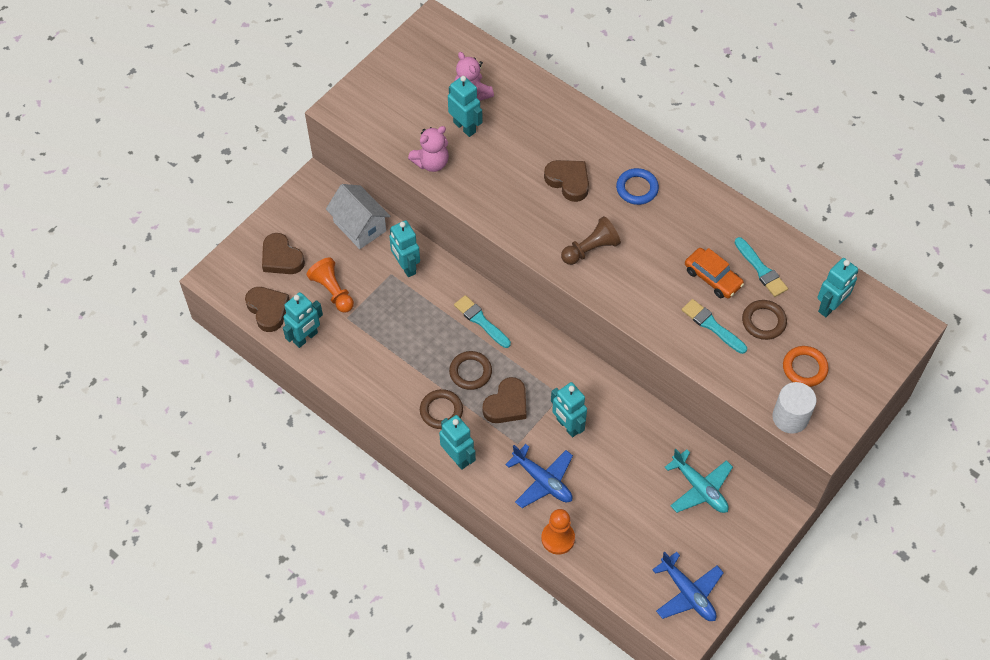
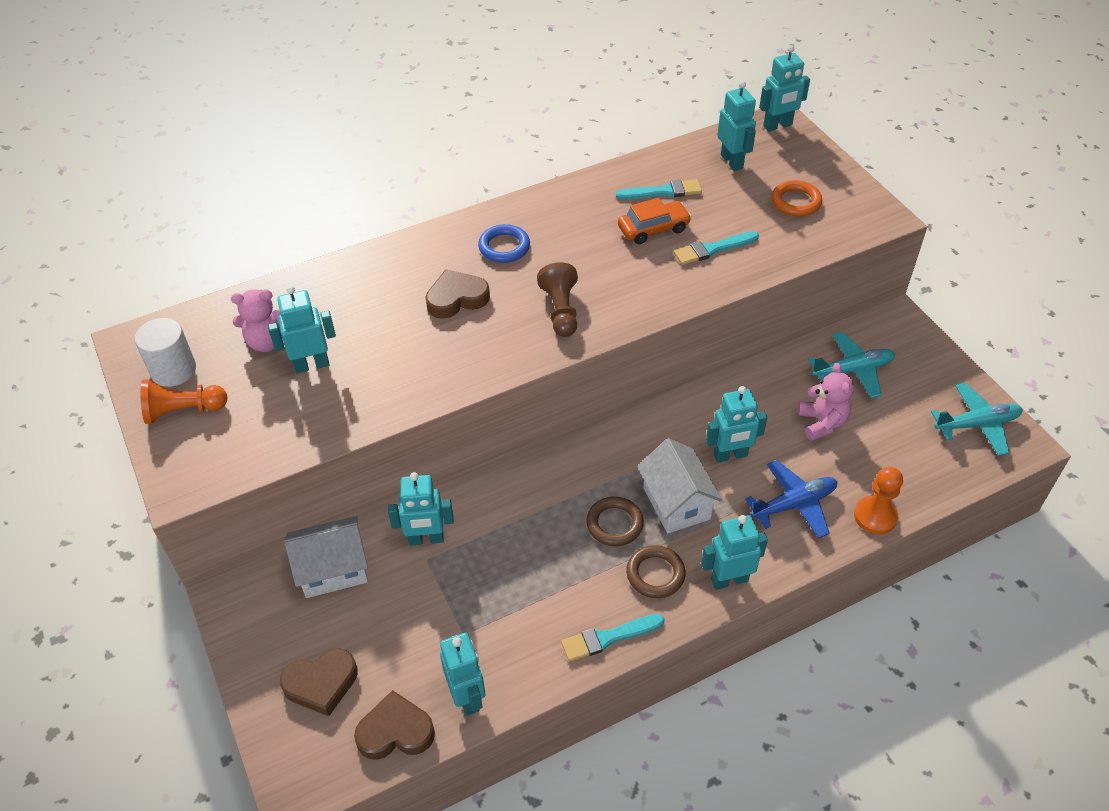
camera: 65 degrees left, 10 degrees down
(332, 291) = (413, 637): orange pawn -> orange pawn (183, 411)
(431, 163) = (340, 415): pink teddy bear -> pink teddy bear (822, 423)
(481, 321) = (548, 488): turquoise brush -> turquoise brush (608, 638)
(506, 404) = (676, 503): brown heart -> white house
(688, 593) = (977, 424): blue plane -> turquoise plane
(763, 321) = (726, 211): brown ring -> none
(790, 417) = (850, 231): white cylinder -> white cylinder (173, 370)
(901, 327) = (778, 126): none -> turquoise robot

